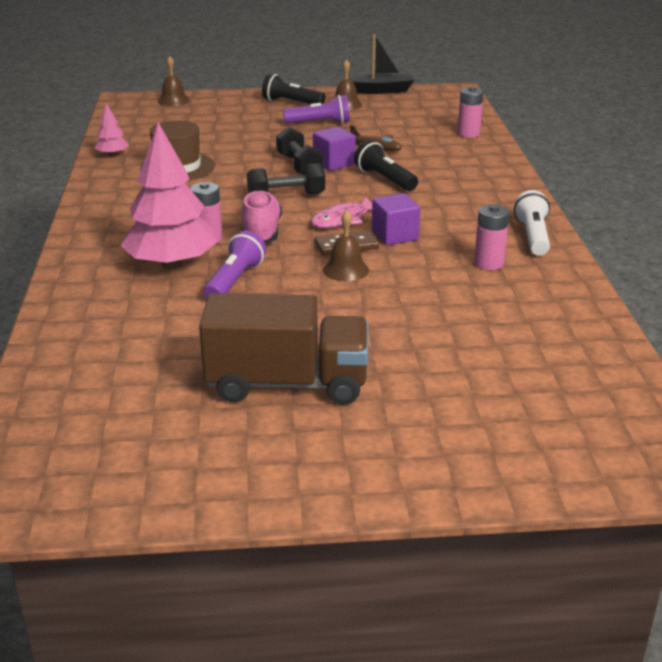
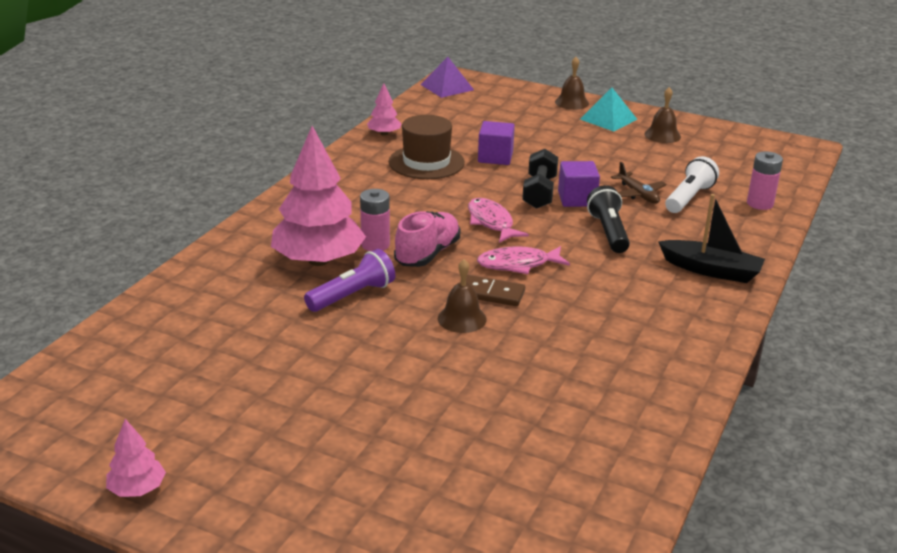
camera: 30 degrees right, 0 degrees up
(127, 108) = (447, 87): none -> purple pyramid
(173, 100) = (497, 89): brown bell -> brown bell (571, 102)
(223, 489) = (137, 489): none -> pink tree
(286, 196) = (491, 222): black dumbbell -> pink fish
(287, 384) = (288, 414): brown truck -> none
(291, 103) = (608, 119): black flashlight -> turquoise pyramid
(320, 123) = (612, 150): purple flashlight -> none
(380, 91) = (717, 127): black boat -> black boat (711, 270)
(395, 235) = (549, 297): purple cube -> purple cube (495, 157)
(488, 263) = (610, 360): pink battery -> none
(532, 236) = (693, 346): white flashlight -> white flashlight (689, 198)

